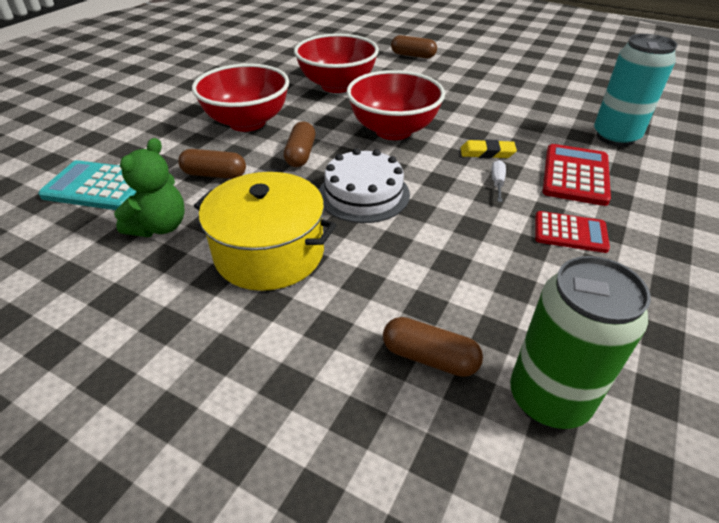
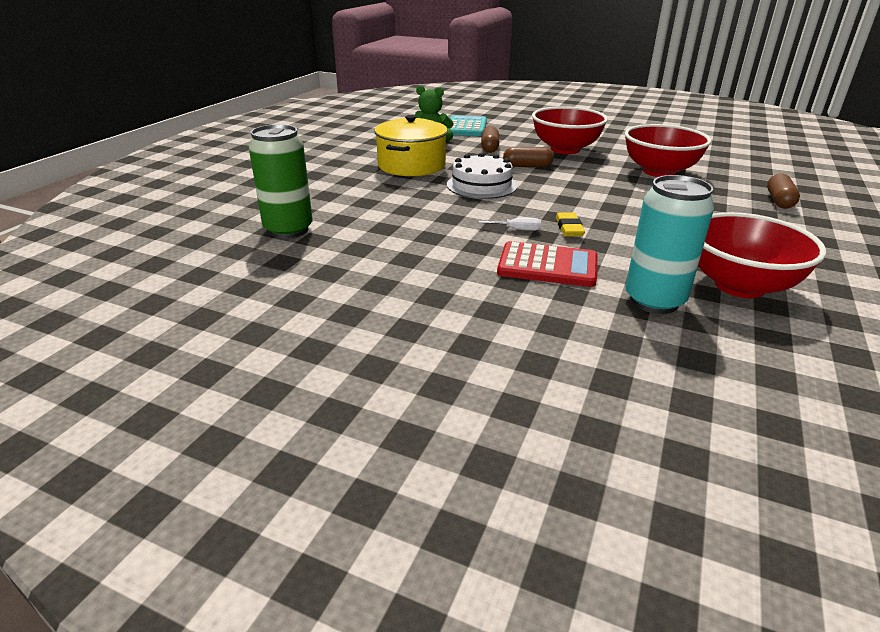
camera: 85 degrees right, 10 degrees down
(393, 130) = (586, 193): red bowl -> red bowl (739, 286)
(429, 357) = (325, 203): brown capsule -> none
(570, 233) = (450, 253): red calculator -> none

